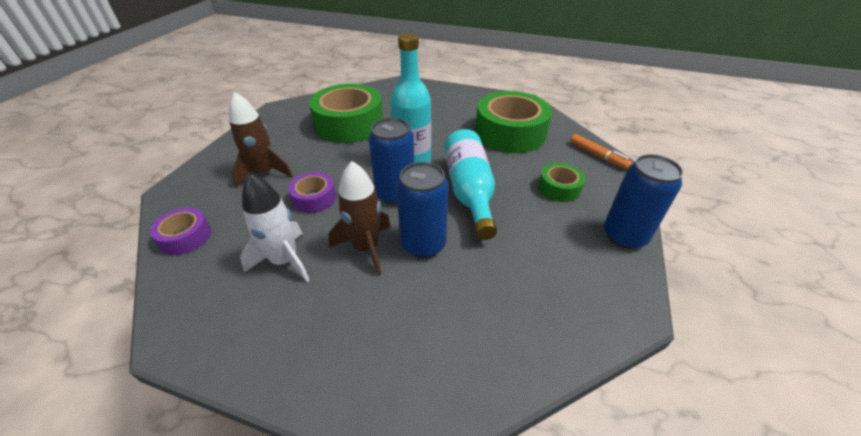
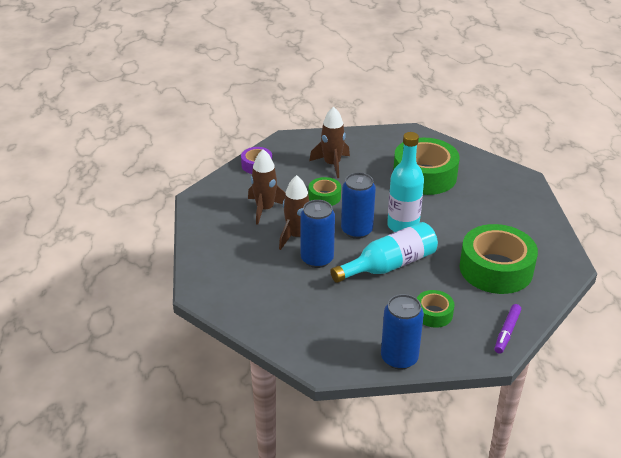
camera: 65 degrees right, 5 degrees down
(285, 260) = (265, 209): white rocket -> brown rocket
(314, 198) = (324, 197): purple tape -> green tape
(598, 156) = (507, 332): orange marker -> purple marker

